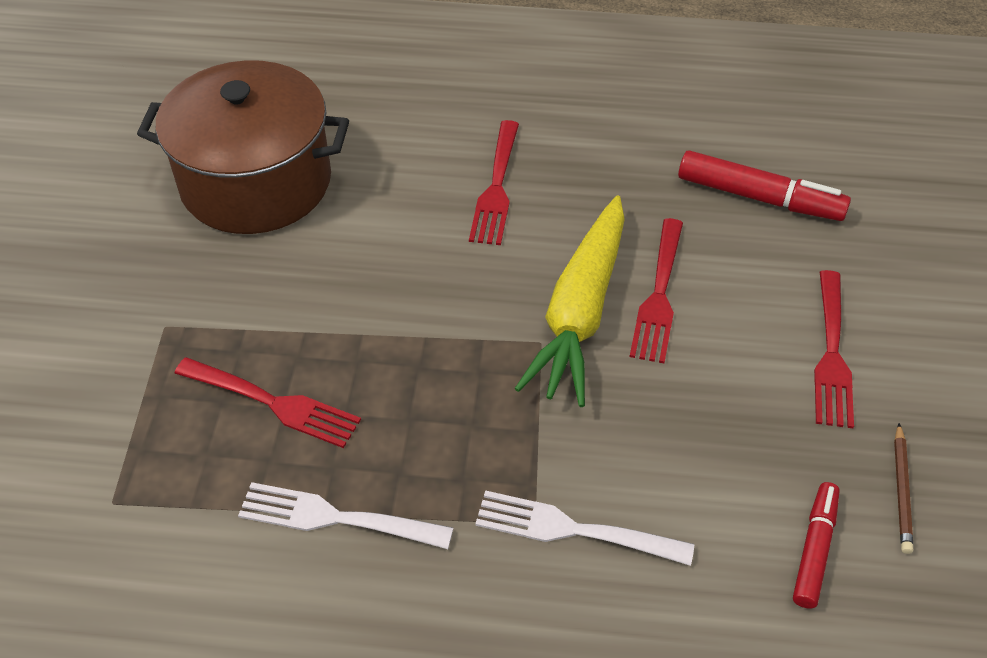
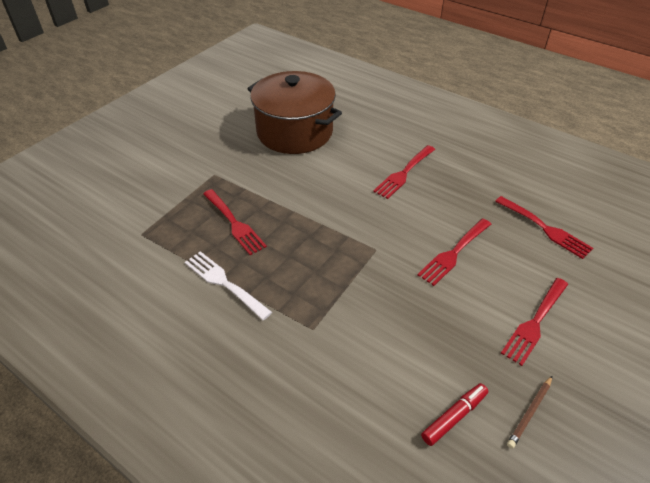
camera: 30 degrees right, 5 degrees down
(573, 529) = (330, 342): white fork -> none
(580, 311) = (406, 244): yellow carrot -> none
(759, 197) = (545, 228): red marker -> red fork

